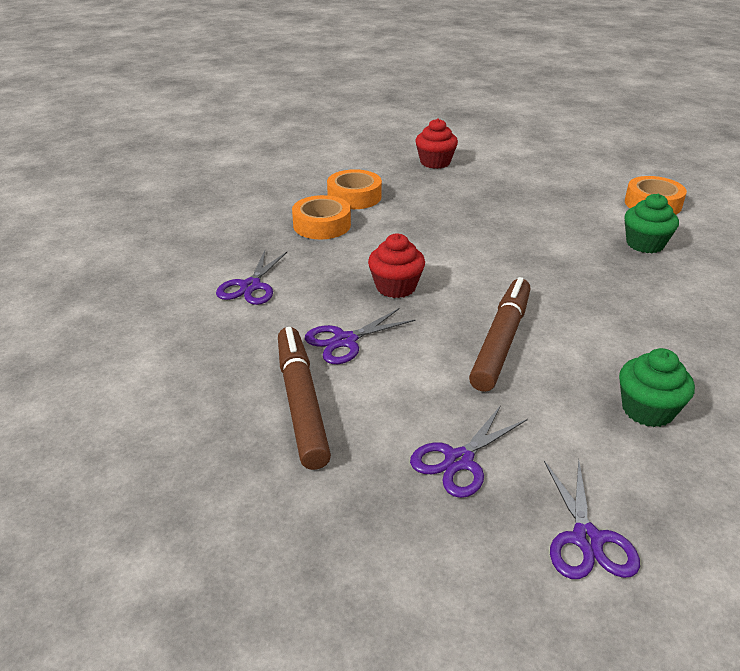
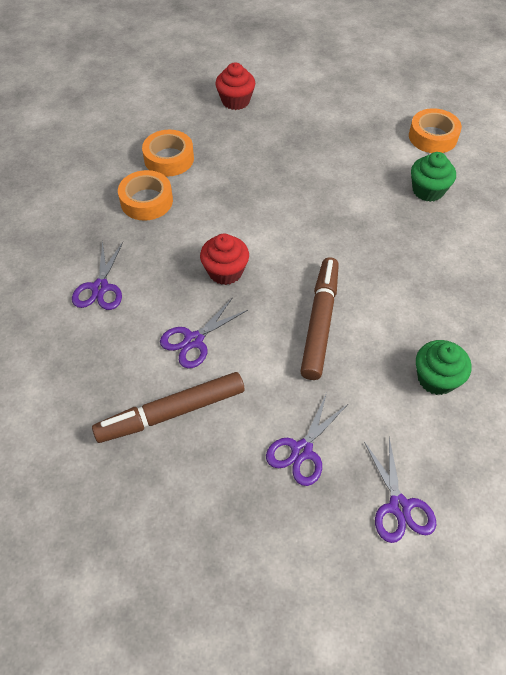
camera: 10 degrees left, 20 degrees up
(301, 403) = (171, 413): brown marker -> brown marker turned 90 degrees counterclockwise

